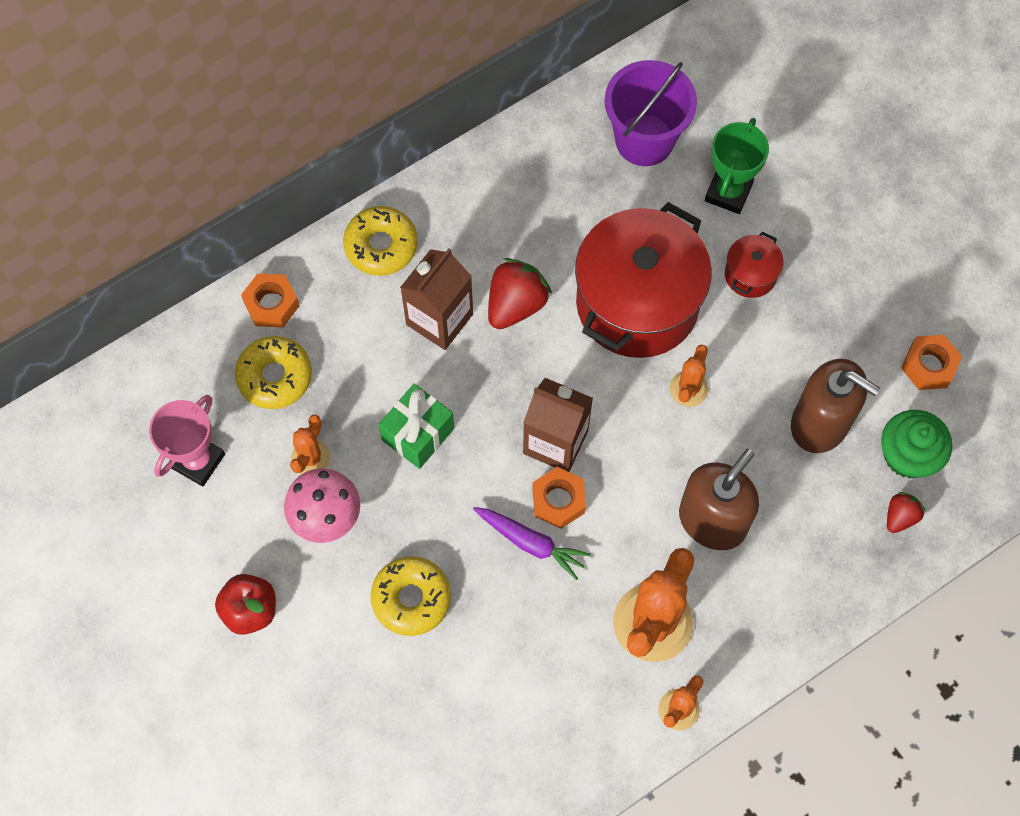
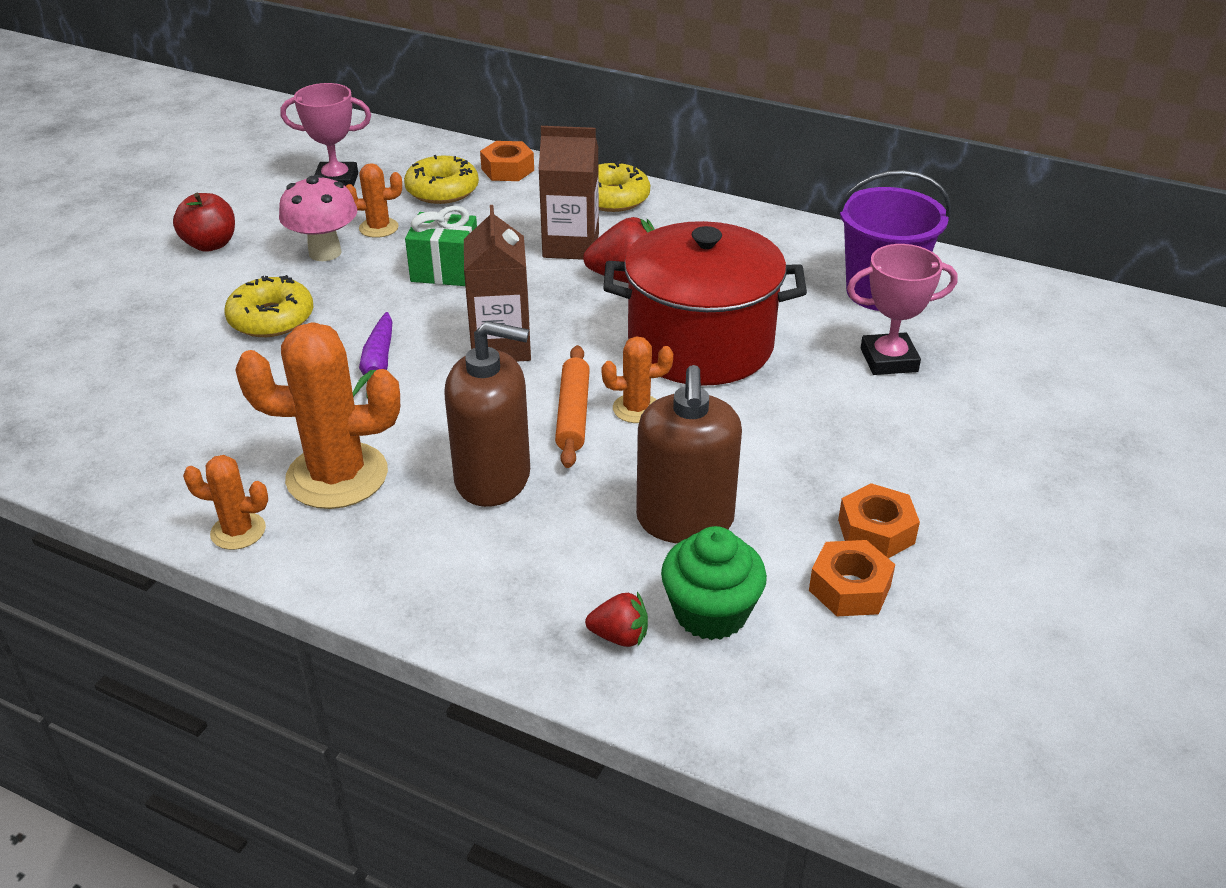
camera: 60 degrees right, 30 degrees down
(558, 500) = (437, 368): orange nut -> orange nut (876, 531)
(670, 434) = (573, 414): none -> orange rolling pin
(728, 192) = (889, 360): green trophy -> pink trophy
(750, 275) = (812, 406): red pot -> none

